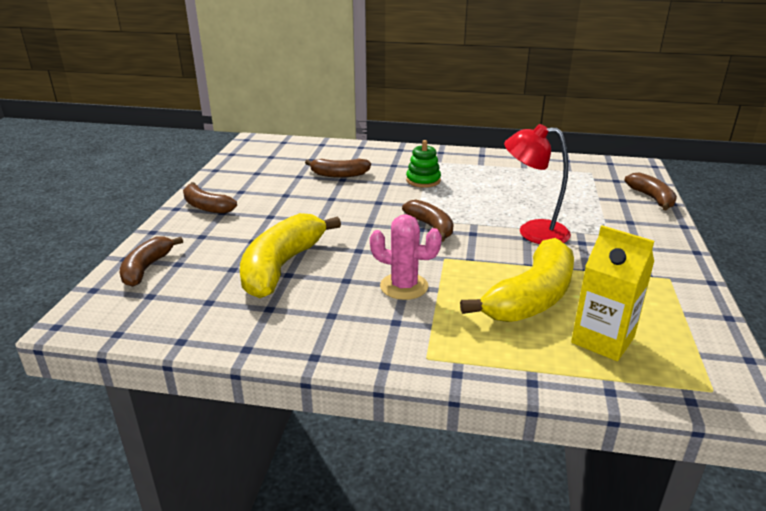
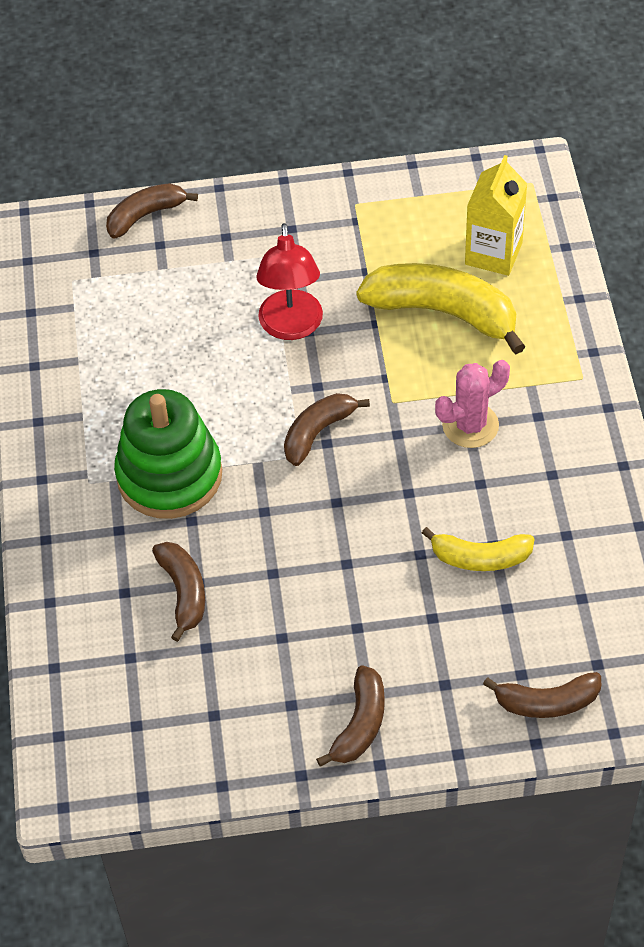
camera: 105 degrees left, 25 degrees up
(281, 266) = (480, 557): yellow banana -> yellow banana, size x0.58
(404, 286) = (470, 425): pink cactus -> pink cactus turned 60 degrees clockwise
(423, 180) = (169, 475): green stacking toy -> green stacking toy, size x1.92

